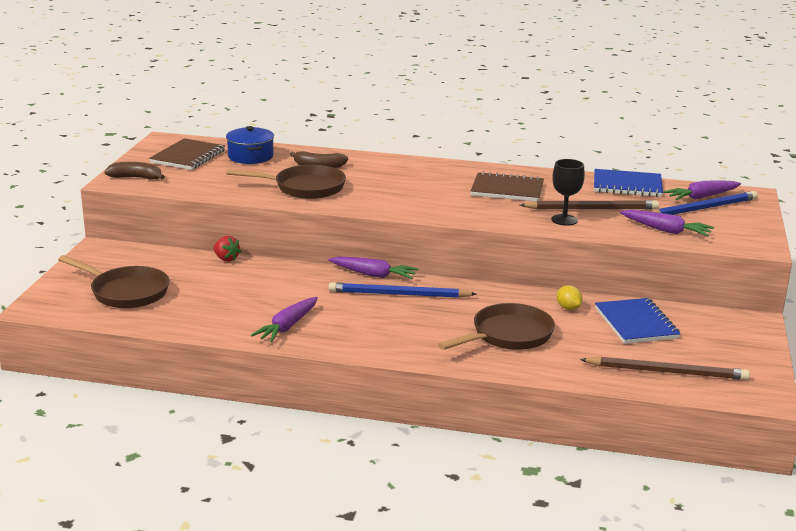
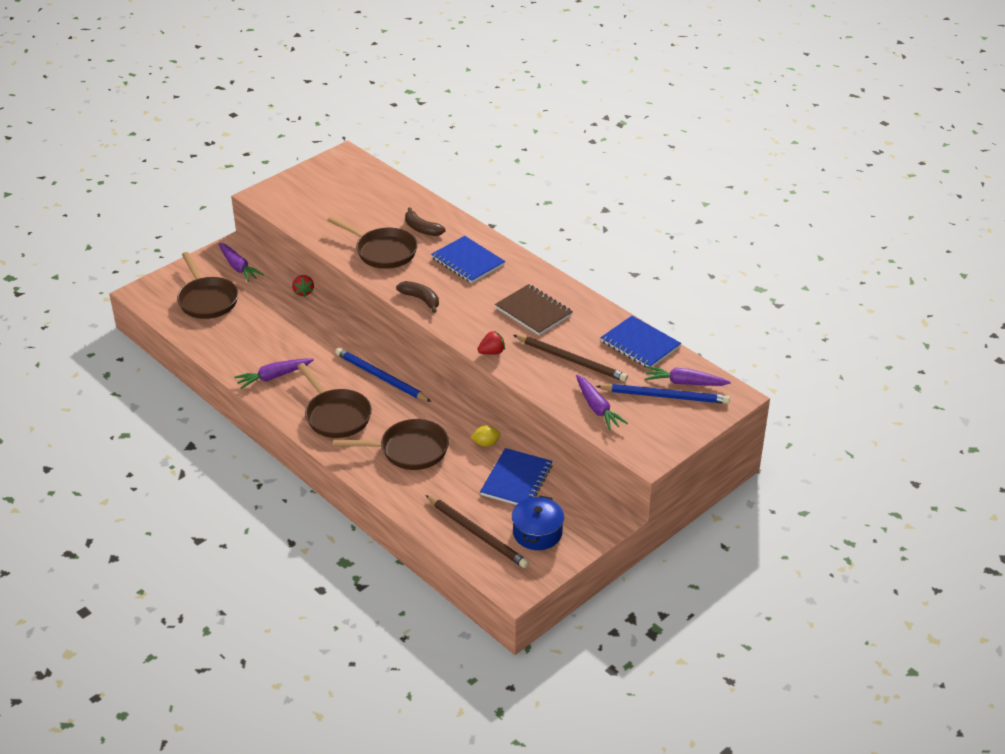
camera: 35 degrees right, 15 degrees up
(136, 178) = (278, 196): brown banana -> brown banana (421, 299)
(188, 157) = (340, 183): brown notebook -> none
(250, 156) = (385, 198): blue pot -> blue pot (537, 533)
(373, 275) = (386, 350): purple carrot -> purple carrot (238, 267)
(396, 175) = (467, 261): none -> blue notebook
(397, 334) = (336, 415): none -> brown pan
(516, 222) = (492, 352): none -> red strawberry
(564, 220) = (532, 364): black goblet -> none
(568, 308) = (486, 443): yellow lemon -> yellow lemon turned 75 degrees clockwise

